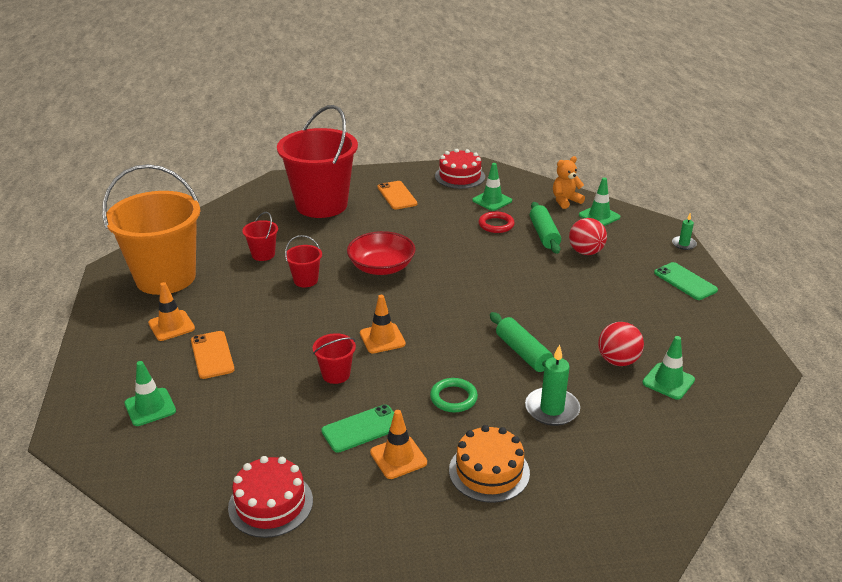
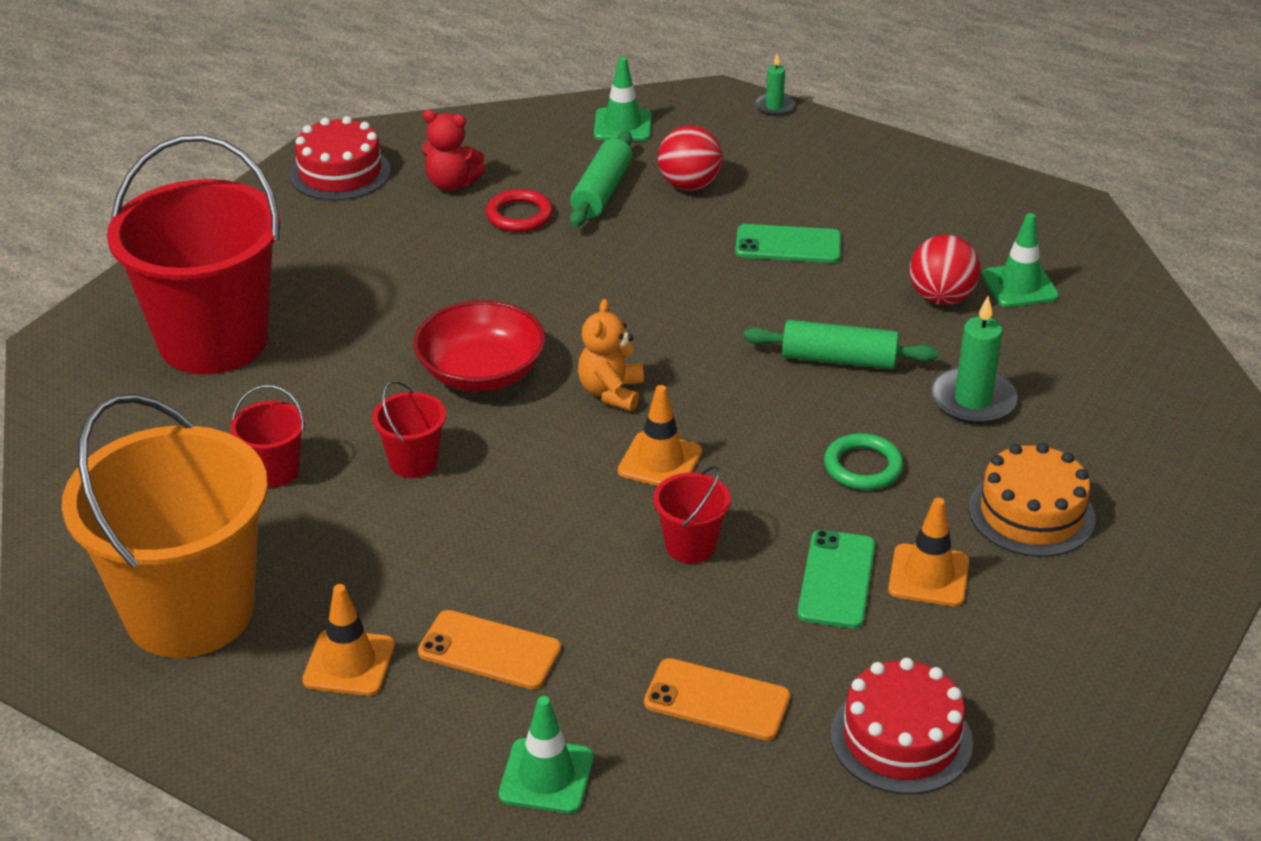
camera: 50 degrees left, 5 degrees up
(397, 195) = (303, 256): orange phone -> orange phone (717, 700)
(492, 201) = (451, 183): green traffic cone -> red teddy bear
(544, 234) = (602, 192): green rolling pin -> green rolling pin turned 75 degrees clockwise
(565, 201) = (546, 128): orange teddy bear -> orange teddy bear (611, 392)
(685, 281) = (850, 155): green phone -> green phone (788, 245)

